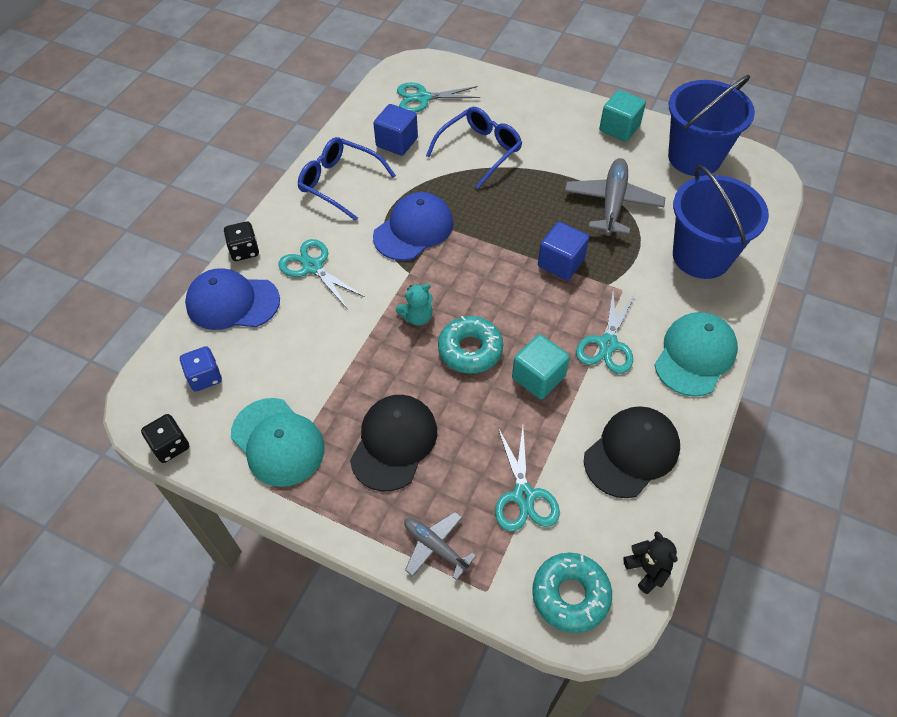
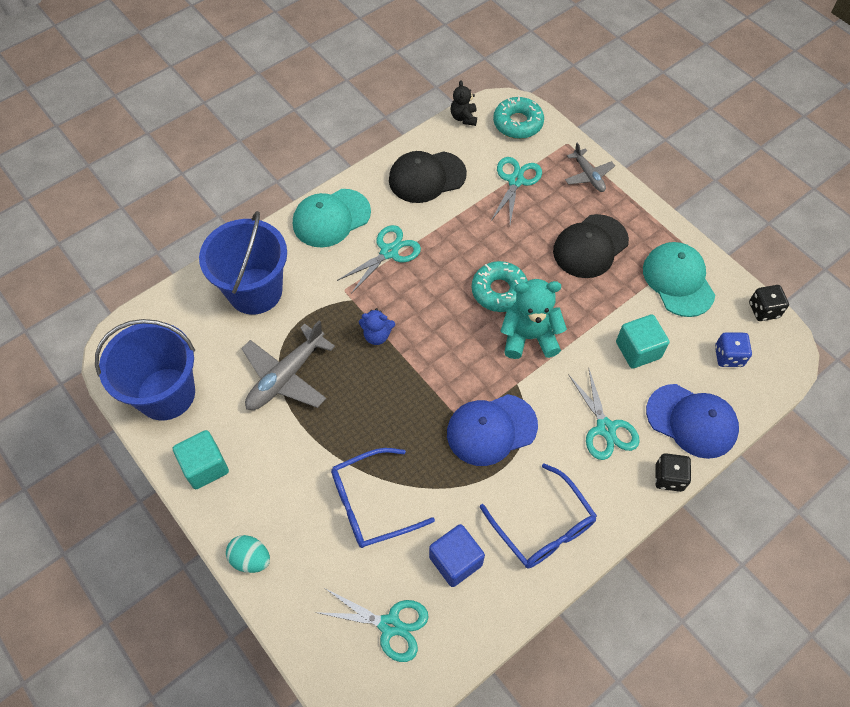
camera: 155 degrees left, 5 degrees up
(417, 317) = (529, 337): turquoise teddy bear -> turquoise teddy bear, size x1.77
(538, 377) = (458, 249): turquoise cube -> turquoise cube (638, 350)
(541, 96) = (251, 559): none -> turquoise egg
(561, 263) = (377, 335): blue cube -> blue teddy bear

